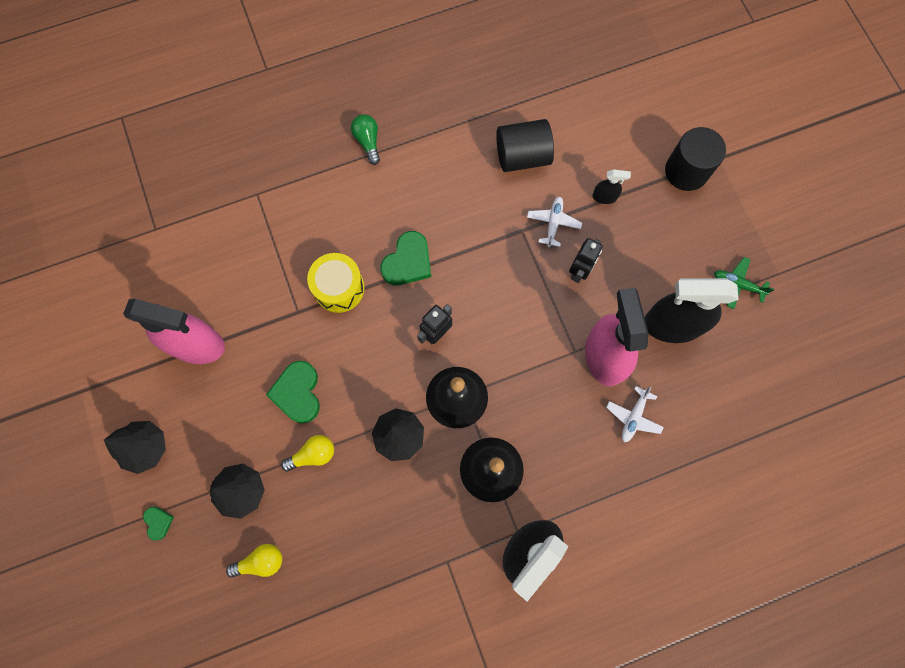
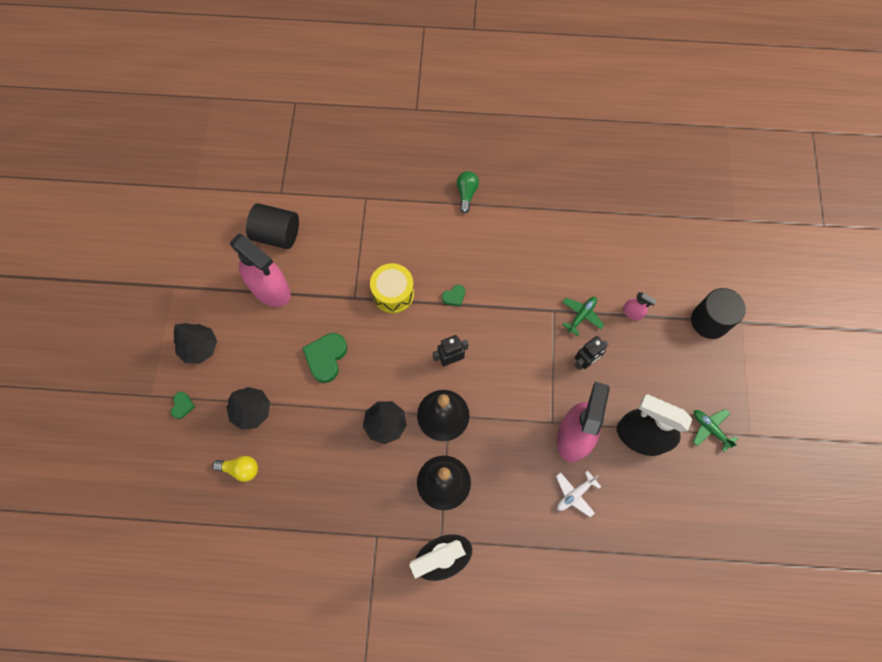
camera: 25 degrees right, 5 degrees down
(313, 455) = (315, 408): yellow light bulb -> none
(408, 262) = (454, 296): green heart -> green heart, size x0.52
(522, 156) = (581, 254): black cylinder -> black cylinder (277, 234)
(553, 223) = (581, 315): white plane -> green plane
(604, 197) = (632, 313): black spray bottle -> pink spray bottle

